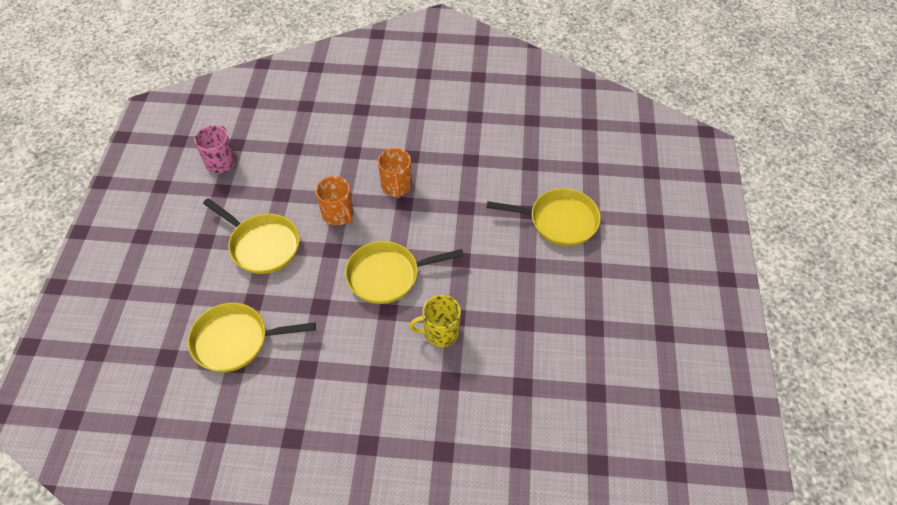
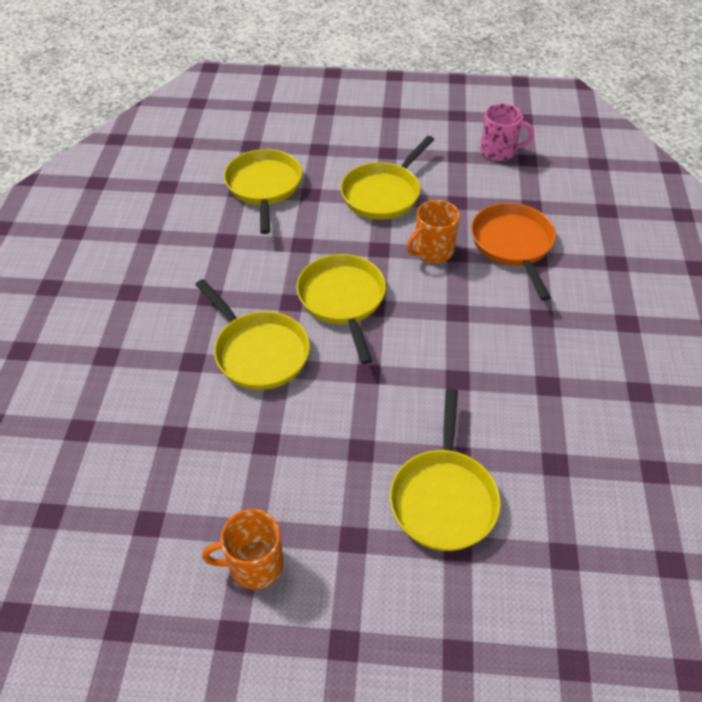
camera: 90 degrees right, 5 degrees down
(336, 164) = (513, 245): none -> orange pan
(396, 186) = (485, 303): orange mug -> orange mug (254, 565)
(440, 332) = (258, 352): yellow mug -> yellow pan

